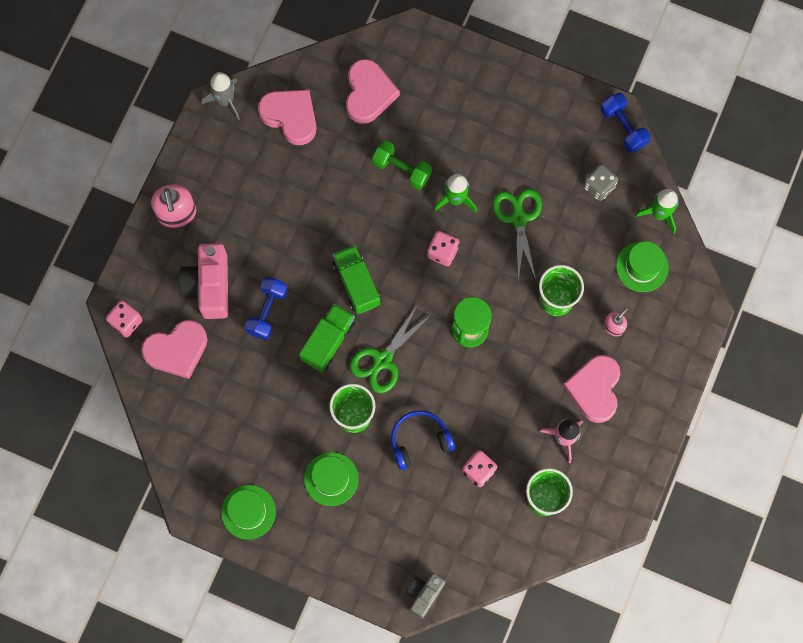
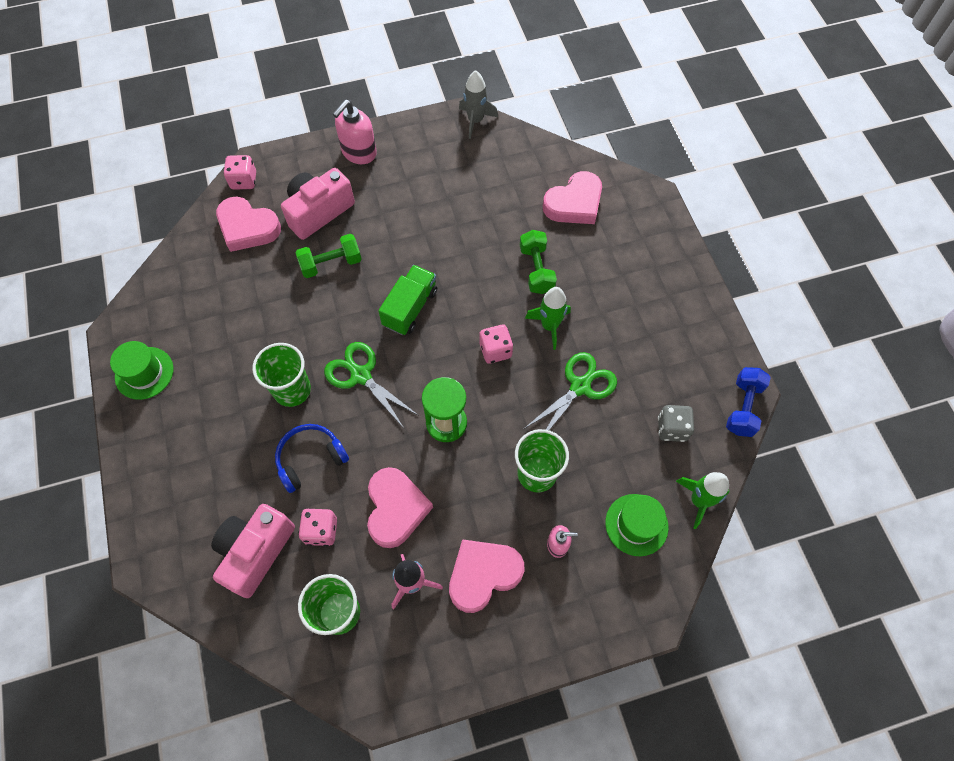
camera: 50 degrees right, 10 degrees down
(267, 311) = (331, 264): blue dumbbell -> green dumbbell
(290, 117) = (504, 168): pink heart -> pink heart (396, 509)
(328, 341) = (342, 324): green truck -> none
(331, 479) = (221, 414): green hat -> none
(383, 360) = (361, 375): green scissors -> green scissors turned 45 degrees clockwise
(419, 441) = (310, 459): blue headphones -> blue headphones turned 60 degrees counterclockwise
(424, 594) = (164, 574): grey camera -> none
(458, 524) = (255, 552): none -> pink camera

